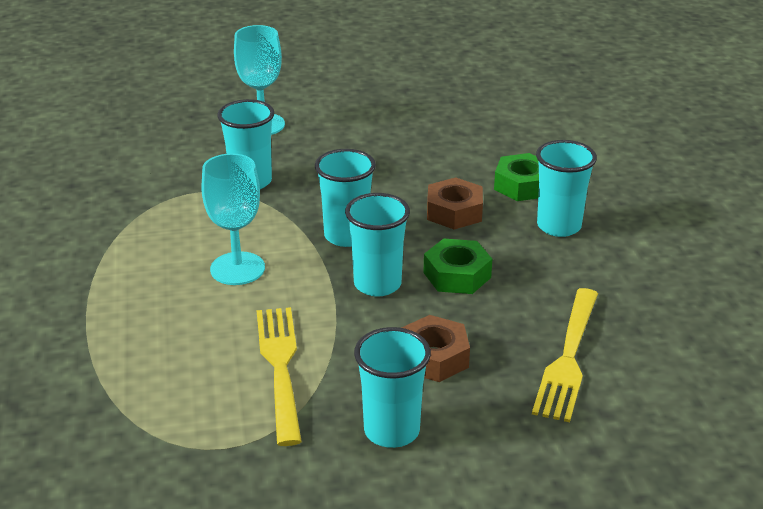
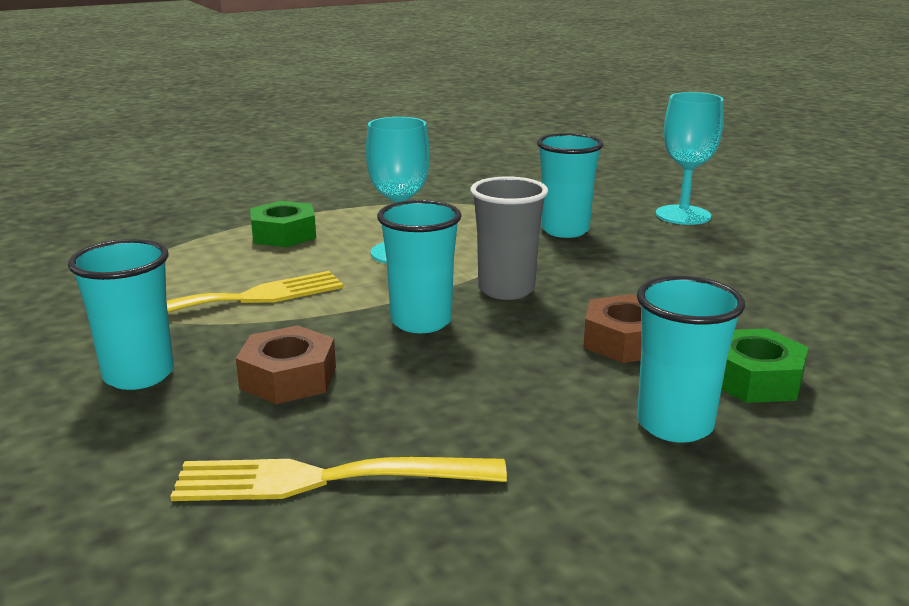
camera: 70 degrees right, 10 degrees down
(346, 236) = (506, 289): turquoise cup -> grey cup
(457, 275) = (477, 365): green nut -> green nut (284, 234)

